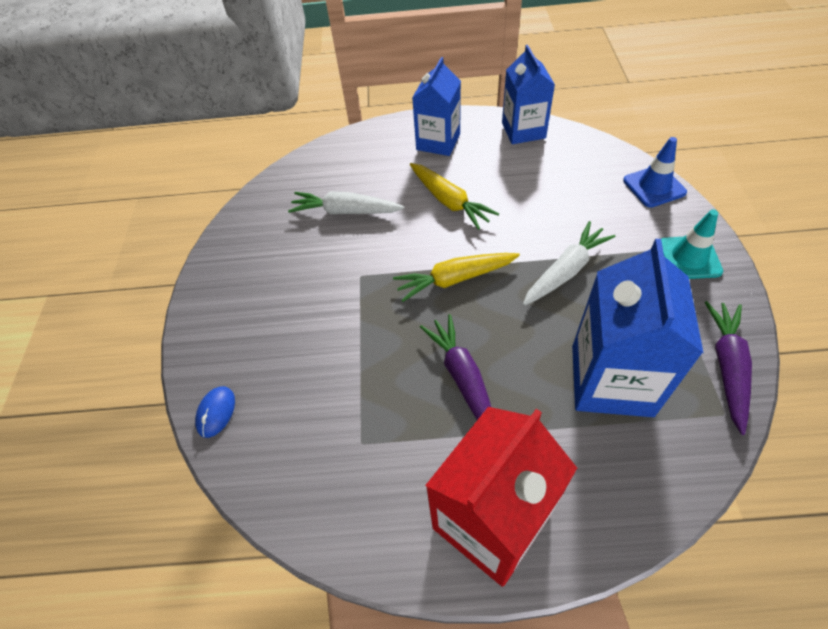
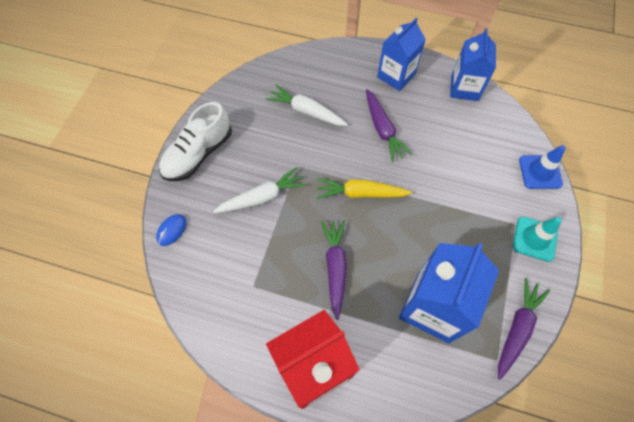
camera: 15 degrees right, 10 degrees up
(221, 304) = (198, 154): none -> white shoe
(449, 201) = (383, 130): yellow carrot -> purple carrot
(566, 271) = (441, 216): white carrot -> white carrot (262, 197)

